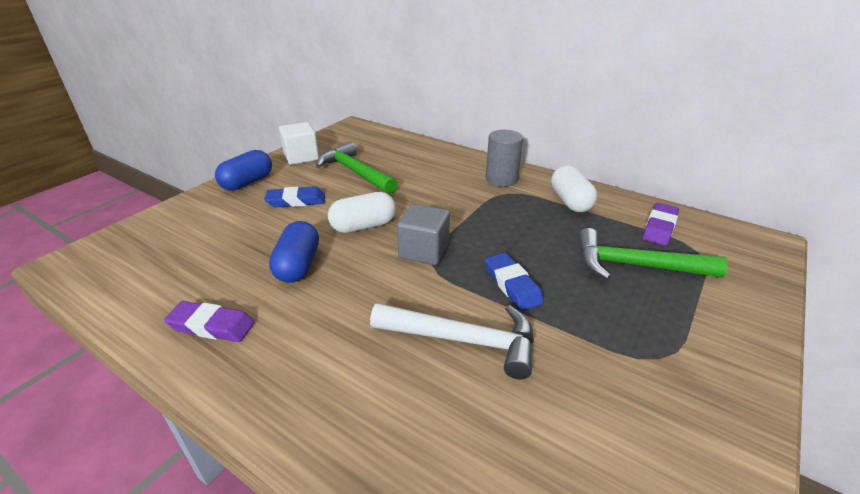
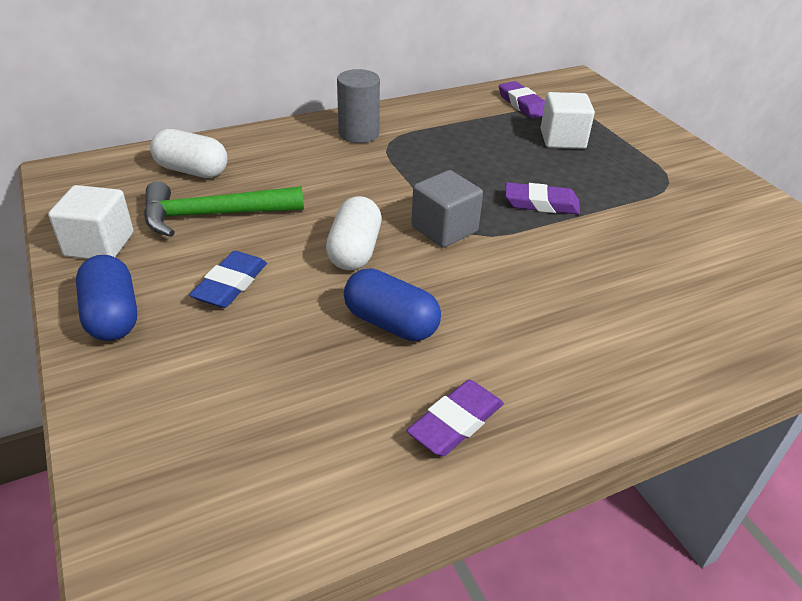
camera: 60 degrees left, 5 degrees up
(463, 340) = (596, 258): white hammer -> none
(512, 285) = (541, 204): blue eraser -> purple eraser
(570, 201) = (442, 120): white capsule -> white capsule (192, 170)
(635, 265) = (562, 139): green hammer -> white cube

